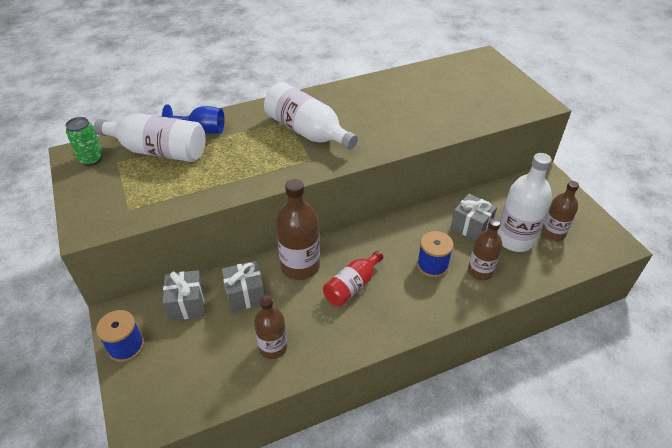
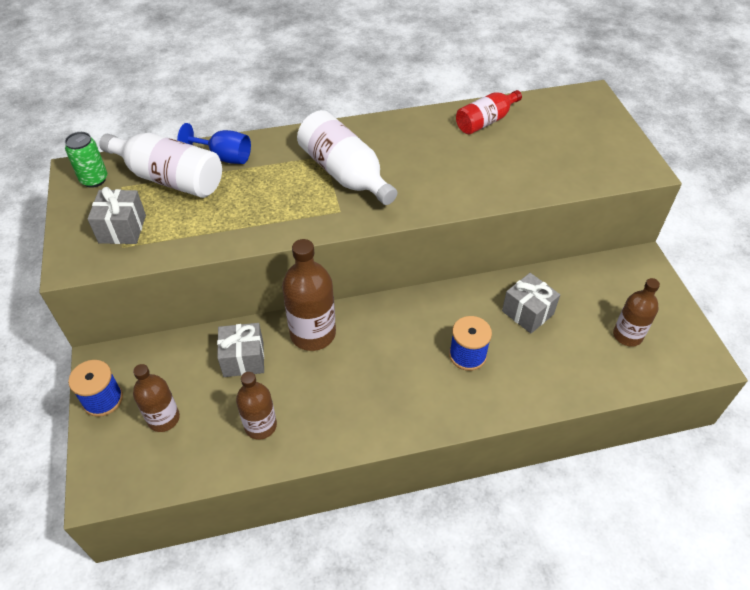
camera: 10 degrees right, 5 degrees up
(187, 304) = (177, 360): grey gift -> grey gift (122, 229)
(352, 286) = (367, 367): red bottle -> red bottle (486, 121)
(480, 271) = (523, 370): brown bottle -> brown bottle (163, 418)
(514, 239) = (577, 336): white bottle -> none

